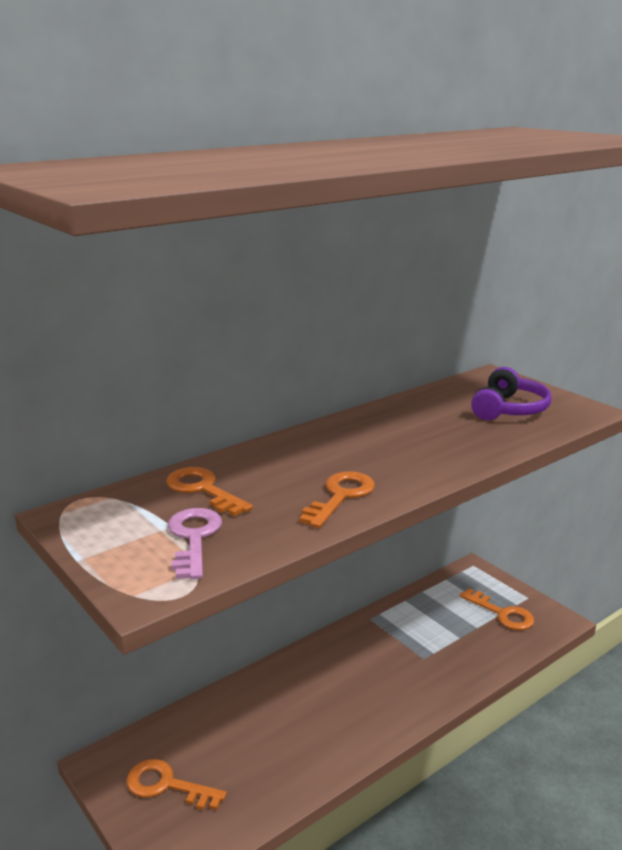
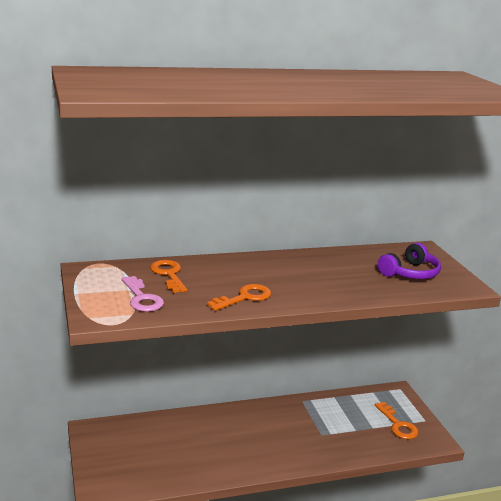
camera: 20 degrees right, 0 degrees up
(167, 785) = (119, 452): orange key -> none
(193, 538) = (142, 298): pink key -> pink key turned 135 degrees clockwise

